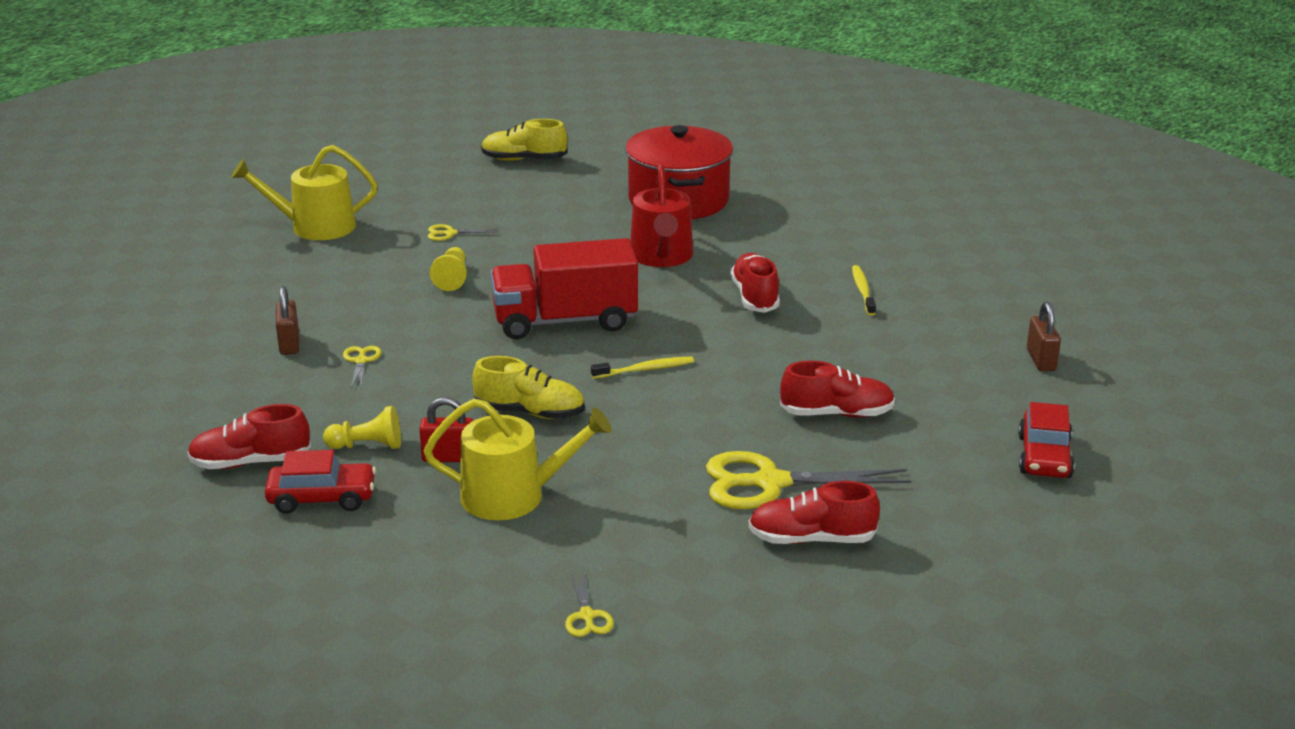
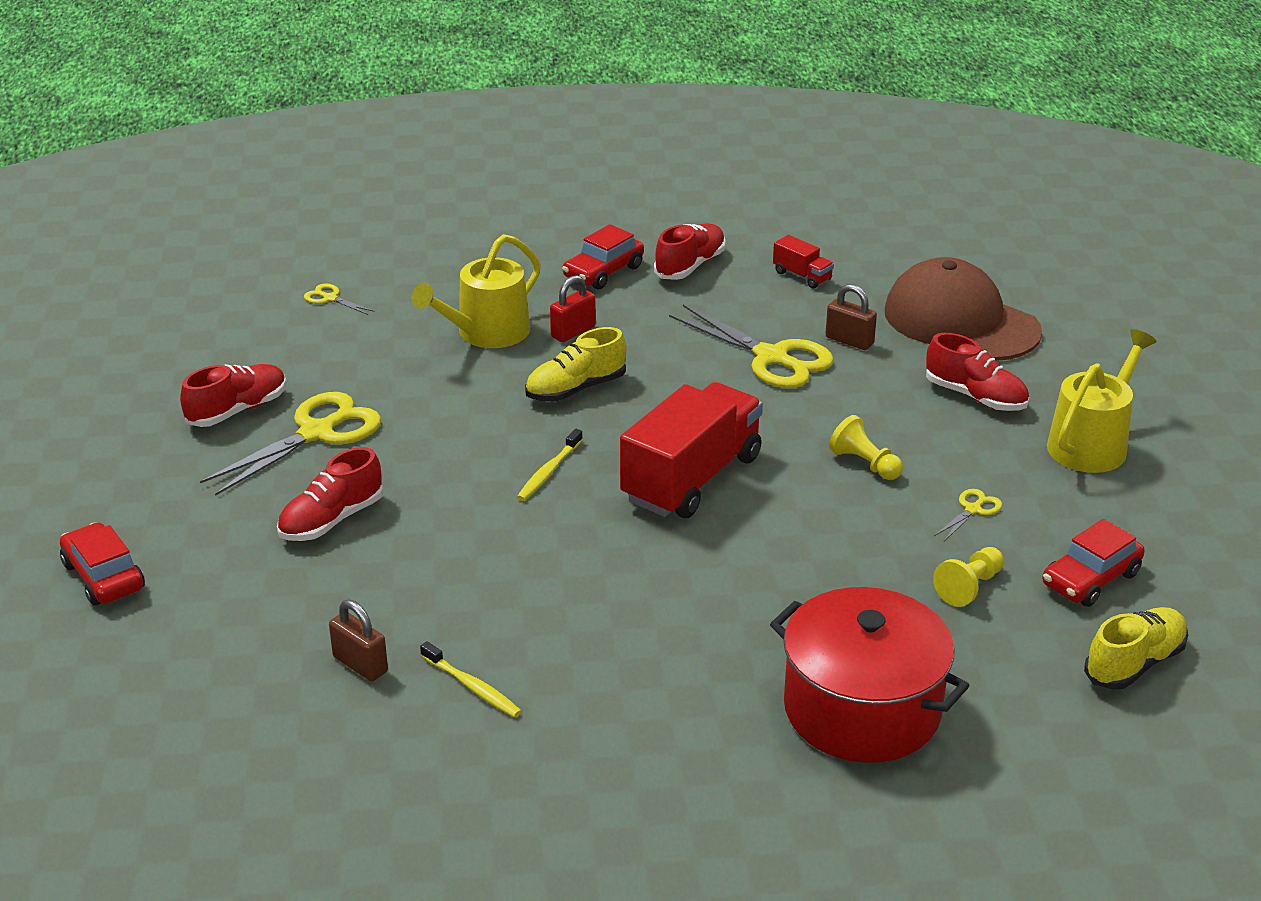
camera: 135 degrees right, 5 degrees up
(196, 317) = (961, 321): none -> brown cap
(200, 405) = (802, 276): none -> red truck
(361, 361) = (771, 357): yellow scissors -> yellow scissors, size x2.21
(367, 446) = (640, 311): yellow pawn -> yellow pawn (969, 587)
(467, 187) = (1090, 579): none -> red car
(661, 257) = (736, 607): red watering can -> none
(755, 297) = (570, 609): red shoe -> red shoe (975, 397)
(1041, 360) = (189, 697): brown padlock -> brown padlock (360, 664)

